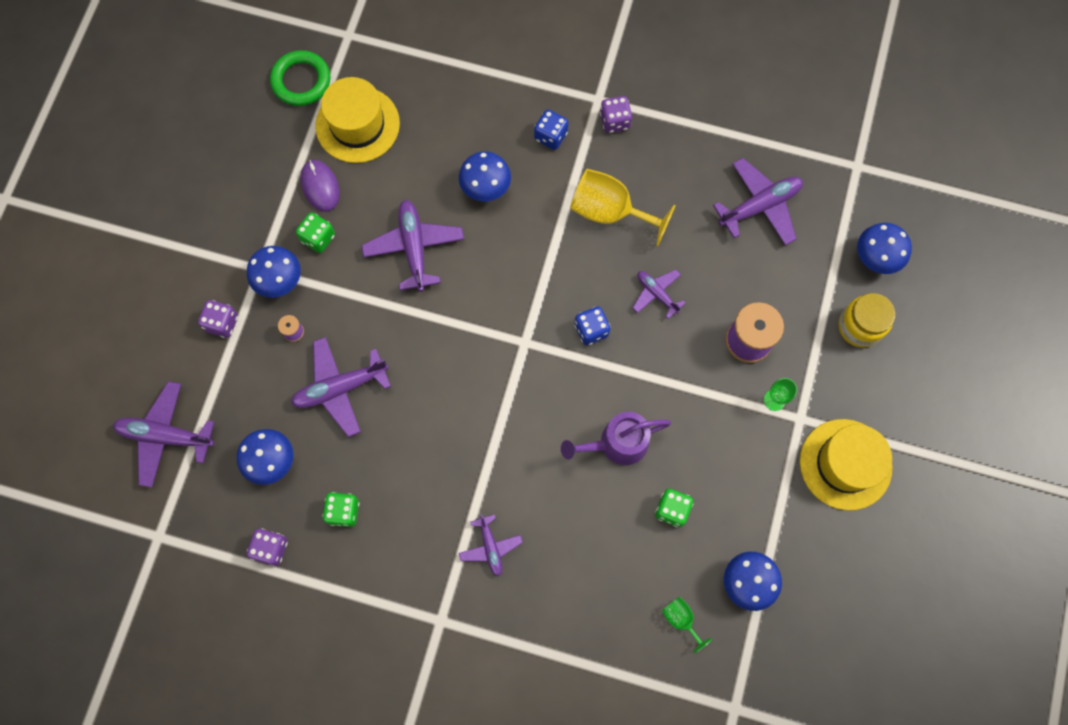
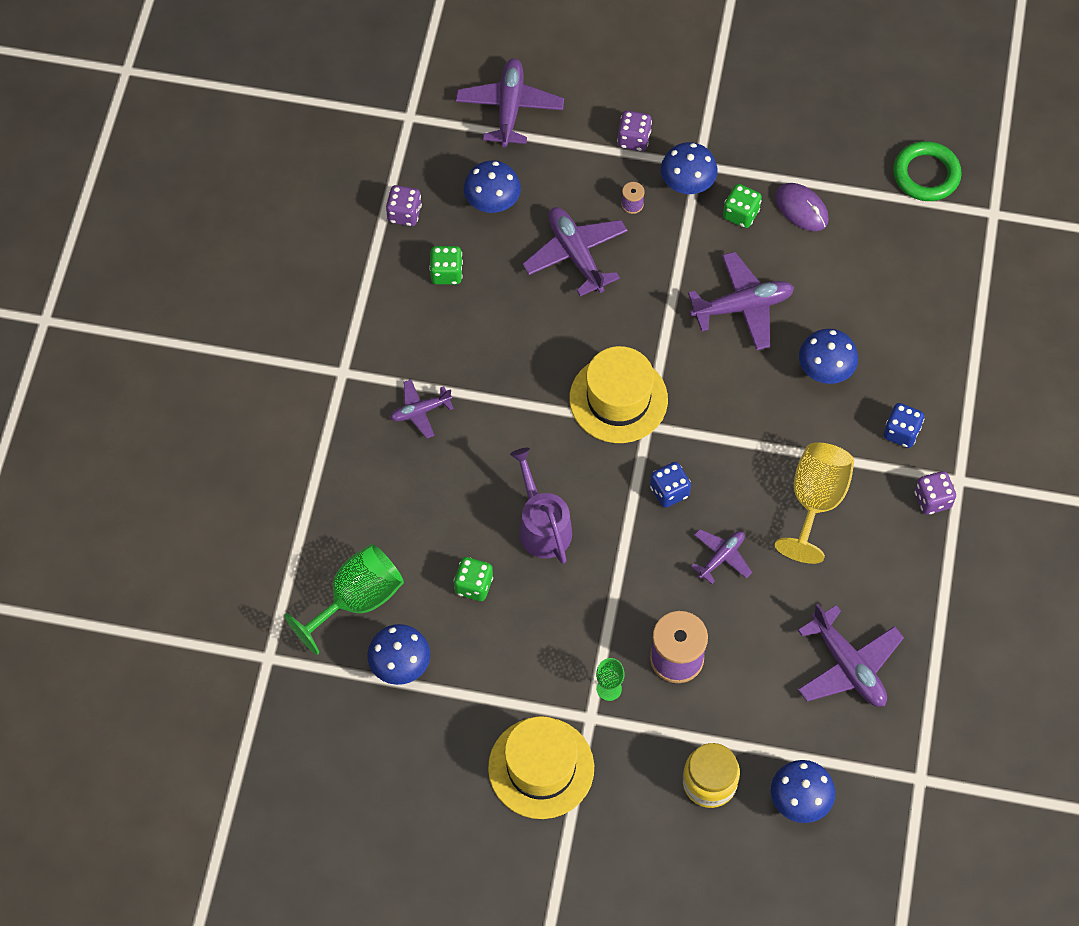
camera: 85 degrees right, 10 degrees down
(320, 186) = (801, 208): purple mouse -> purple mouse turned 75 degrees clockwise
(357, 124) = (882, 235): yellow hat -> yellow hat (618, 399)
(681, 619) = (357, 600): green goblet -> green goblet, size x2.06

